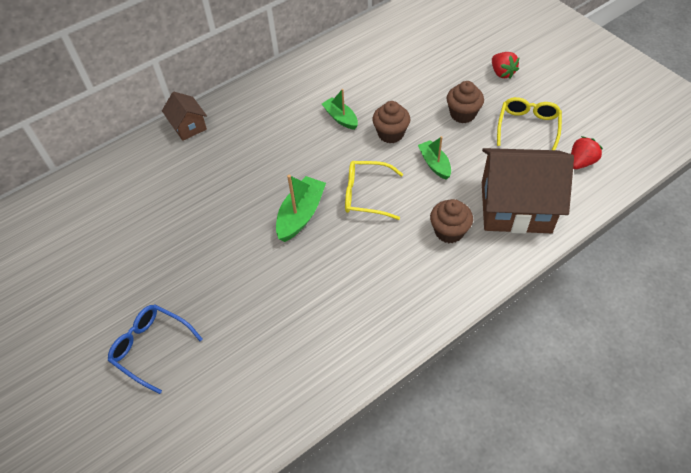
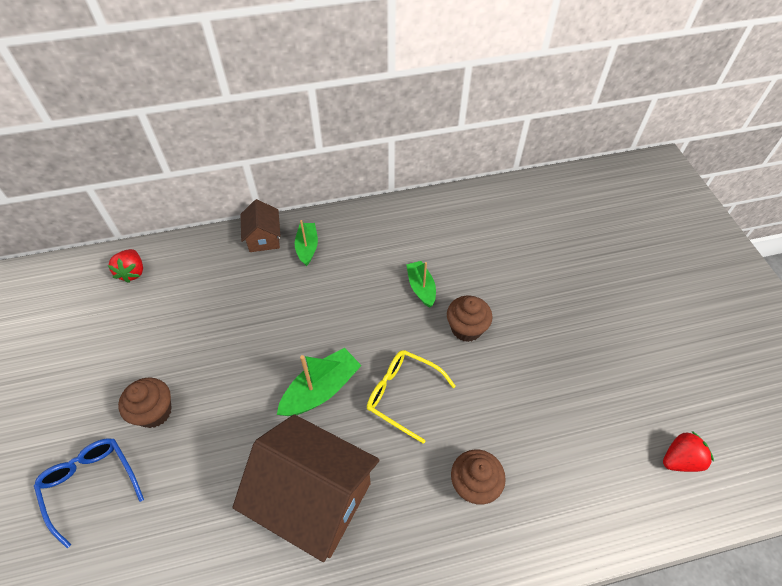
camera: 20 degrees right, 0 degrees up
(434, 164) = (498, 387): green boat -> green boat (307, 247)
(462, 114) = (560, 335): brown cupcake -> brown cupcake (154, 412)
(502, 73) = (631, 300): red strawberry -> red strawberry (132, 272)
(516, 207) = (570, 487): brown house -> brown house (314, 498)
(528, 127) = (632, 384): yellow glasses -> none

